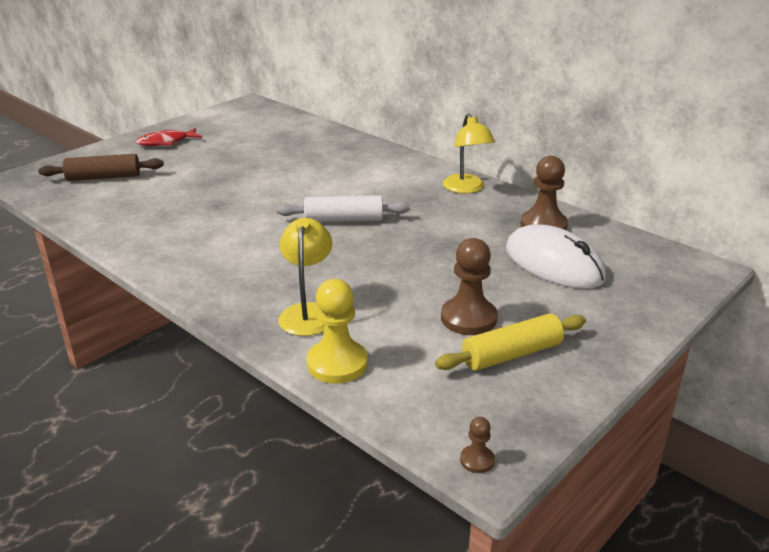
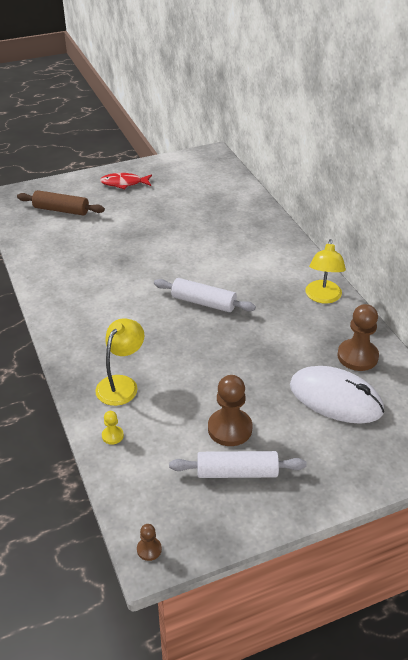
camera: 25 degrees right, 10 degrees up
(337, 363) = (112, 436): yellow pawn -> yellow pawn, size x0.48
(511, 354) = (237, 472): yellow rolling pin -> white rolling pin
(554, 263) = (335, 398): white mouse -> white mouse turned 45 degrees counterclockwise

